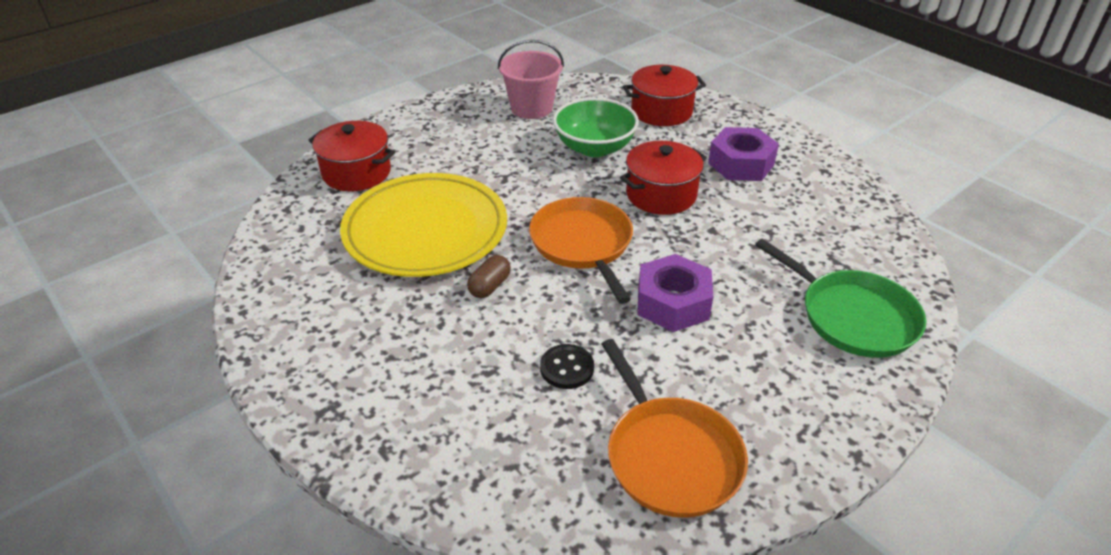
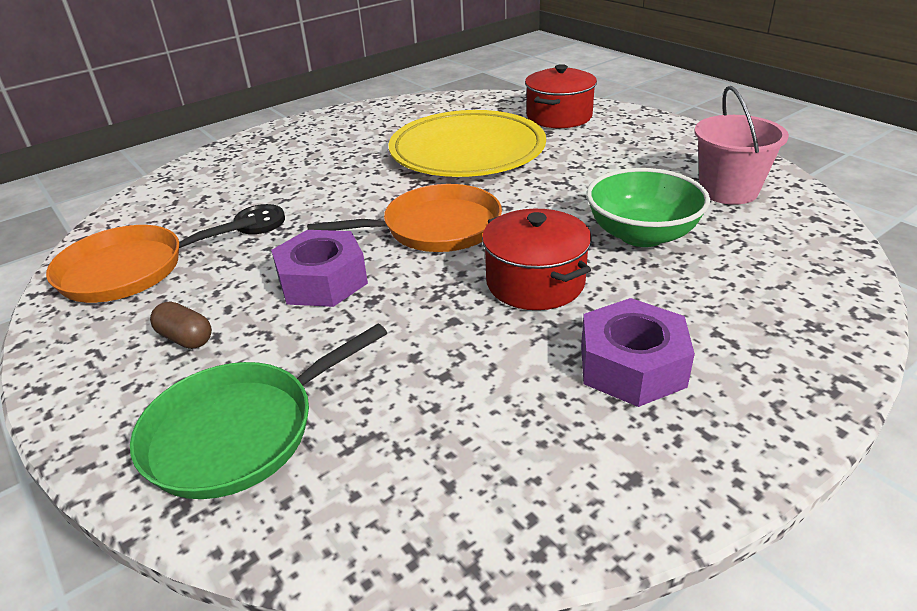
camera: 95 degrees right, 5 degrees down
(489, 286) = (380, 183): brown capsule -> brown capsule (186, 338)
(661, 111) = (776, 293): red pot -> none

